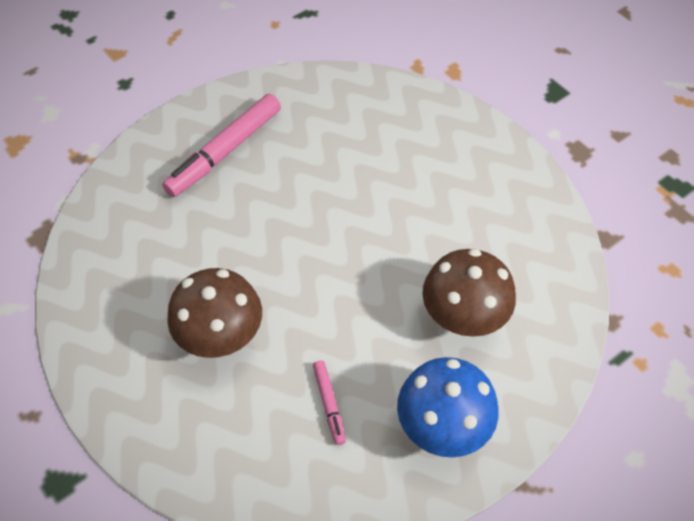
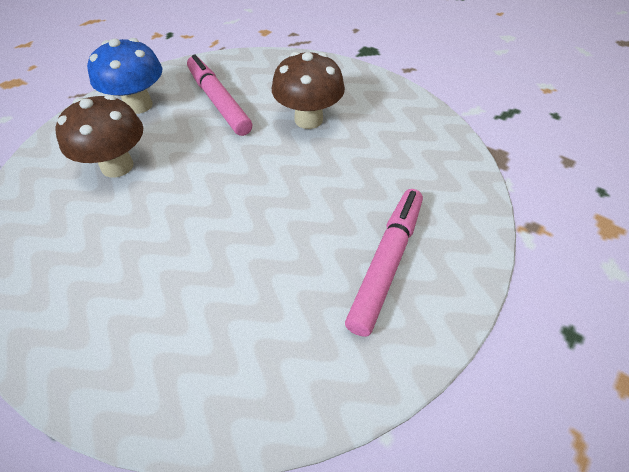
camera: 165 degrees right, 5 degrees down
(329, 404) = (218, 102): pink marker -> pink marker, size x2.07

